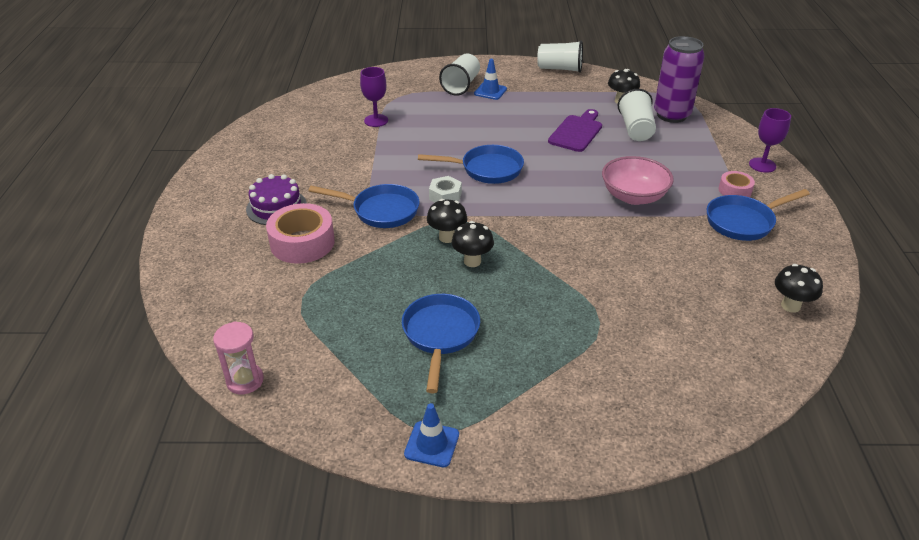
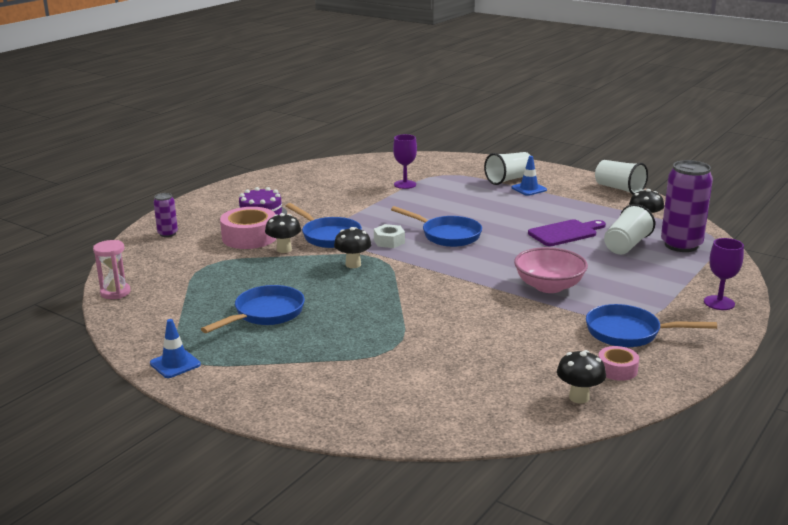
camera: 35 degrees right, 15 degrees down
(203, 273) = (167, 234): none -> purple can
(472, 261) = (350, 283): black mushroom -> black mushroom (284, 249)
(734, 190) = (657, 311): pink tape -> pink tape (617, 369)

